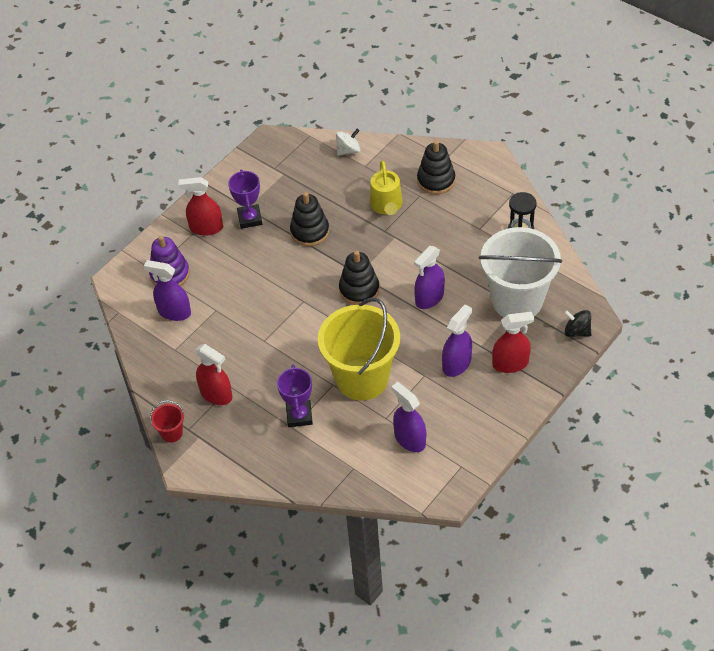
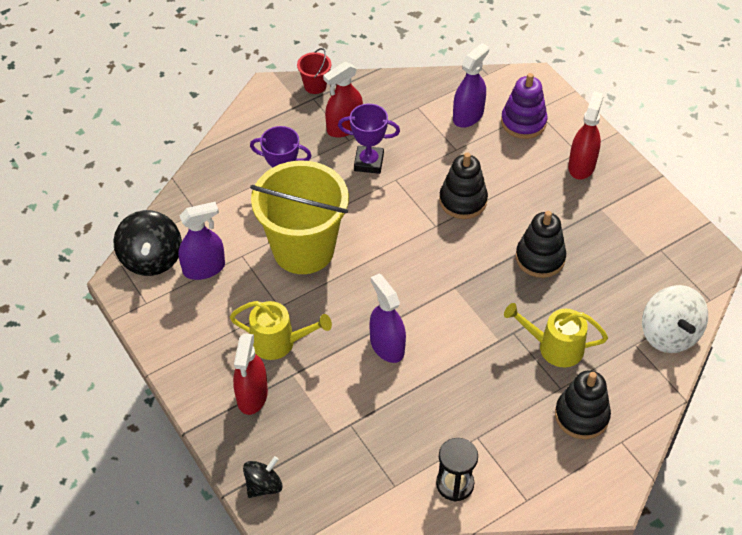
camera: 105 degrees right, 0 degrees up
(250, 218) = (582, 207): purple trophy -> purple trophy (368, 162)
(348, 150) = (669, 334): white spinning top -> white spinning top, size x1.66
(359, 289) = (430, 281): black stacking toy -> black stacking toy (463, 201)
(416, 481) = (151, 259): none -> black spinning top
(456, 364) = (278, 342): purple spray bottle -> yellow watering can
(517, 300) = (342, 437): white bucket -> none

